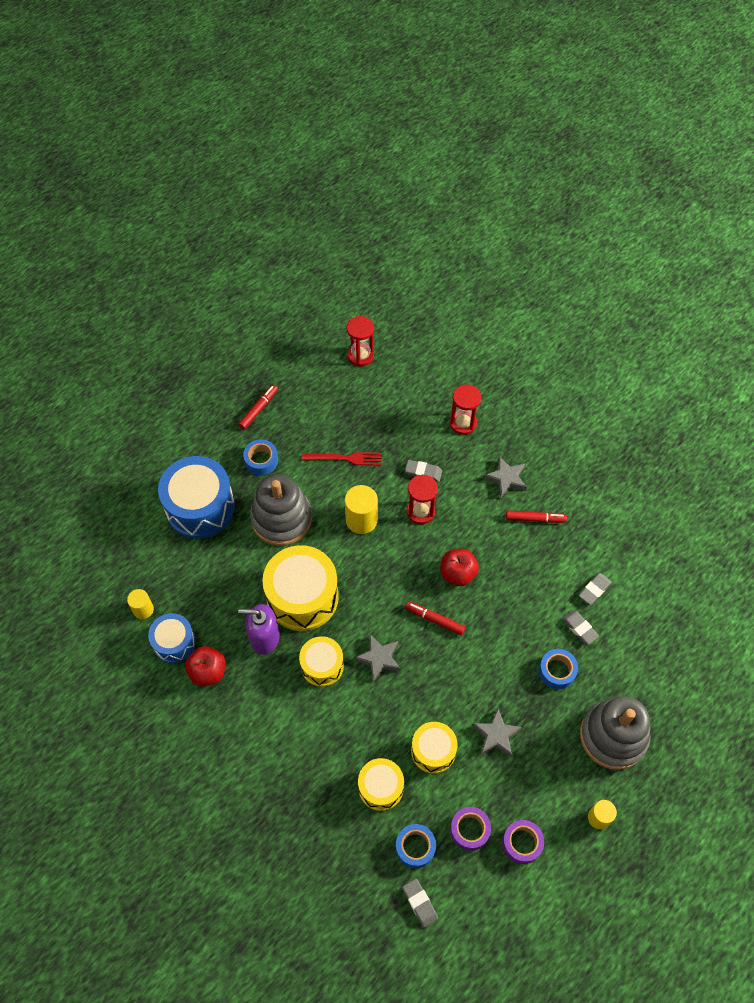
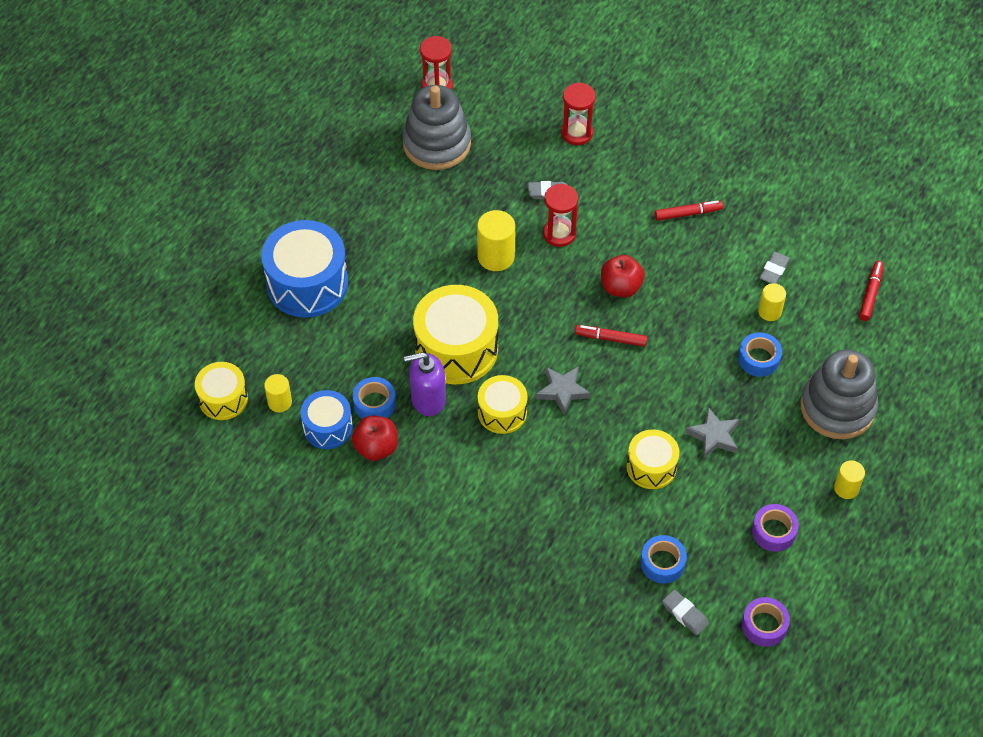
camera: 15 degrees left, 5 degrees down
(258, 409) = (338, 167): red marker -> red marker (870, 294)
(261, 460) = (360, 220): blue tape -> blue tape (374, 403)
(281, 518) = (405, 275): grey stacking toy -> grey stacking toy (437, 144)
(346, 458) = (457, 197): red fork -> none
(380, 787) = (606, 515): yellow drum -> yellow drum (223, 399)
(469, 830) = (715, 533): purple tape -> purple tape (764, 625)
(506, 479) = (643, 180): grey star -> none
(579, 628) = (769, 311): grey eraser -> yellow cylinder

